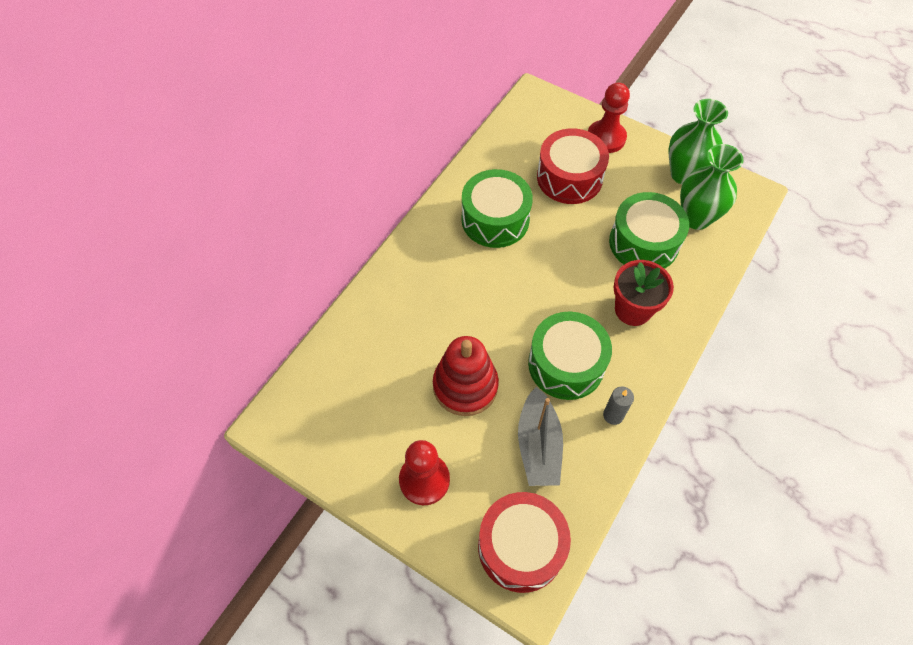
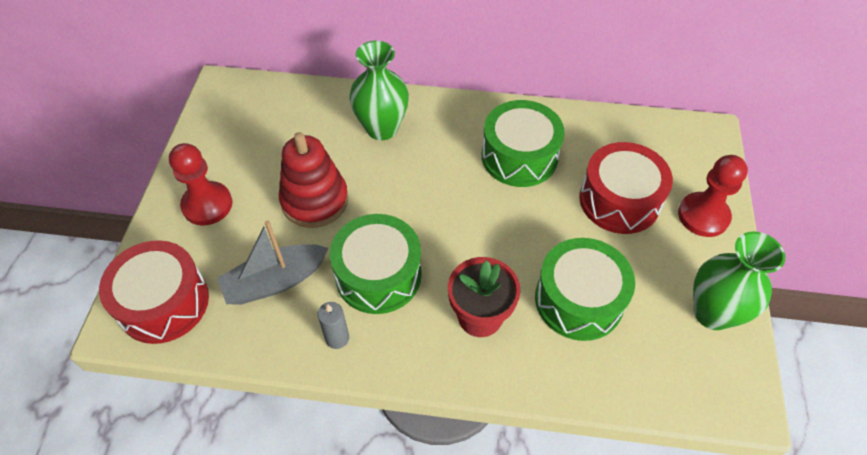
camera: 65 degrees right, 5 degrees down
(696, 218) = (654, 346): green vase -> green vase (382, 128)

